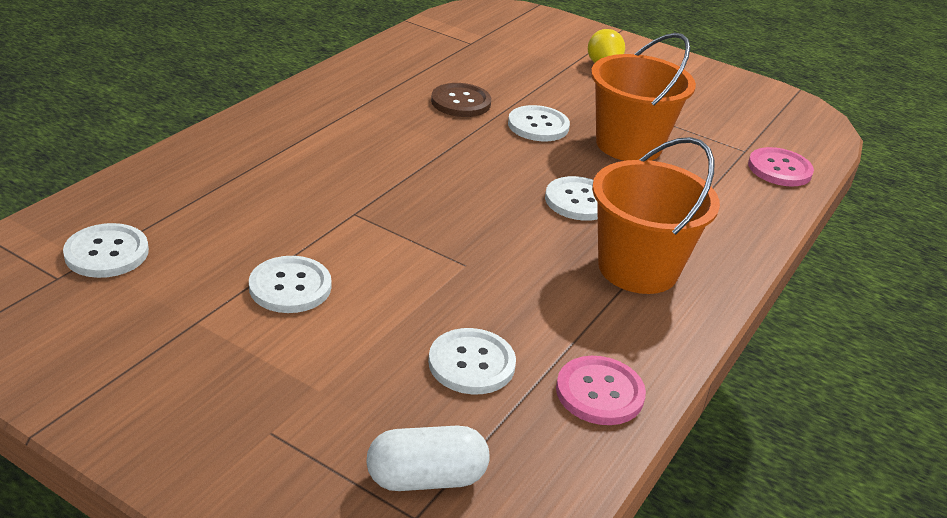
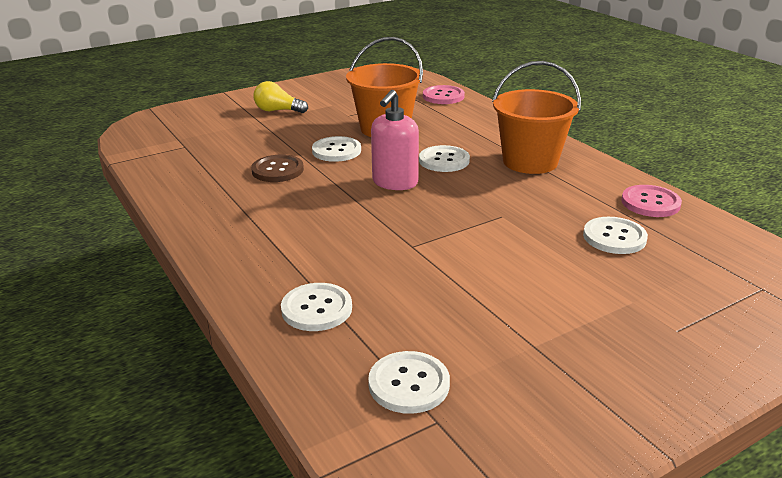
camera: 60 degrees left, 5 degrees down
(290, 287) = (502, 292): white button -> white button (316, 309)
(426, 478) = (726, 277): white capsule -> none
(490, 177) = (395, 183): none -> pink soap dispenser

